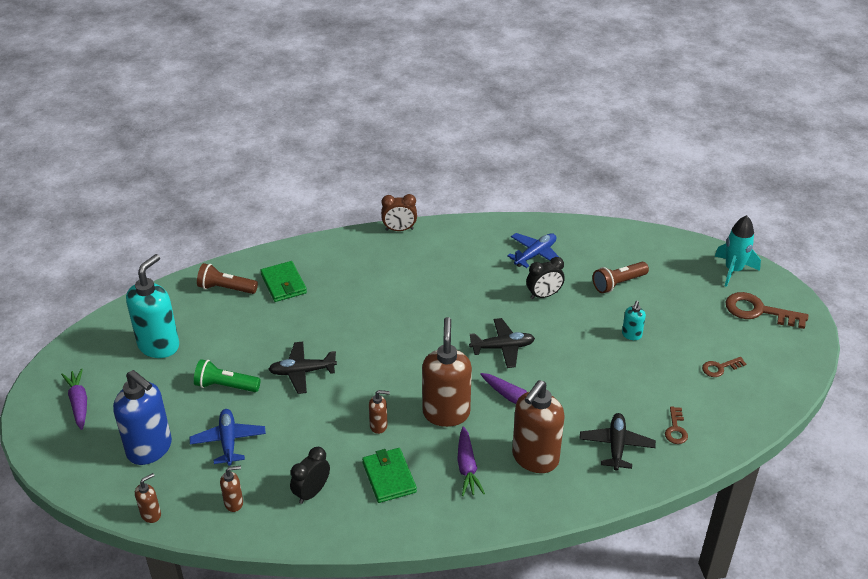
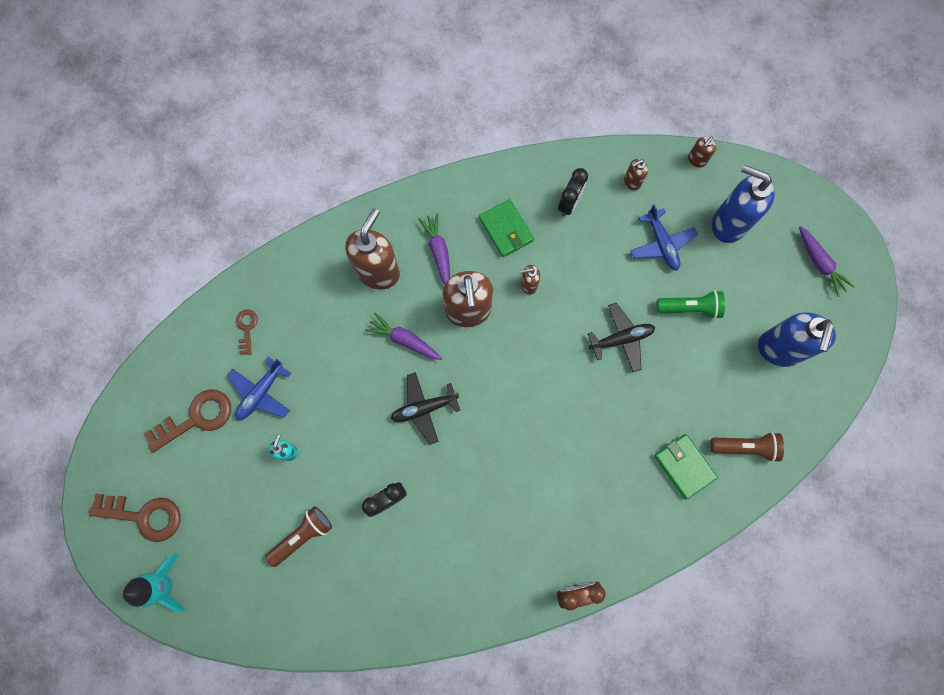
camera: 170 degrees right, 35 degrees up
(159, 345) = (779, 349): turquoise soap dispenser -> blue soap dispenser
(535, 254) = (403, 572): blue plane -> blue plane (261, 393)
(616, 446) = (303, 299): black plane -> none
(720, 368) = (196, 418): brown key -> brown key, size x1.85

